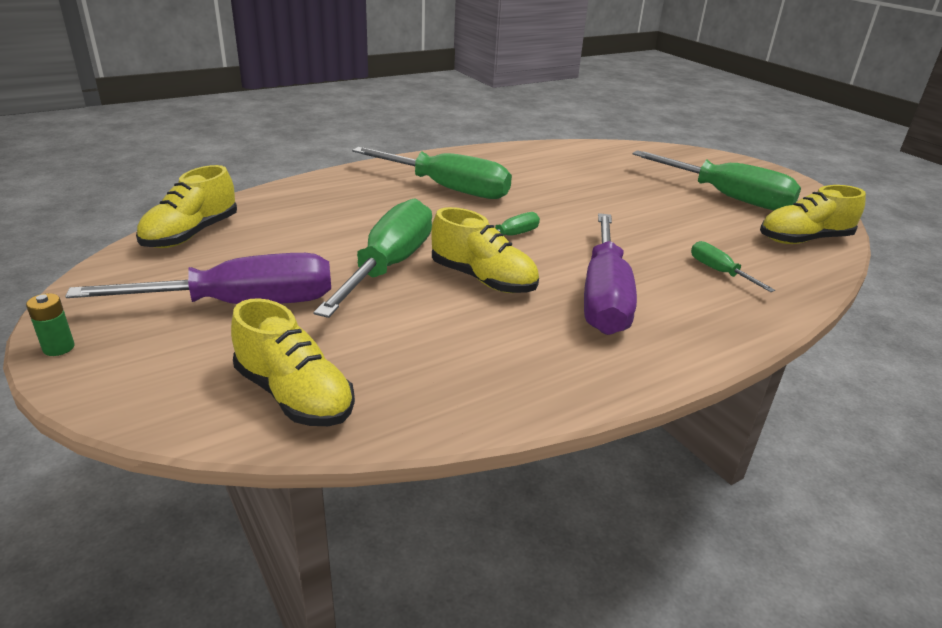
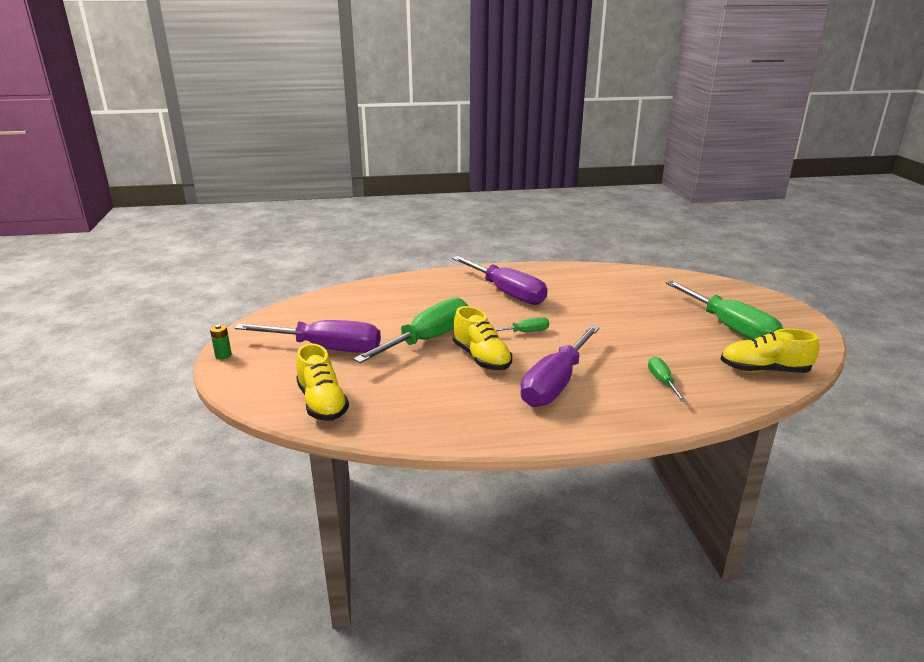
camera: 25 degrees right, 5 degrees down
(191, 234) = (324, 302): yellow shoe -> none
(447, 189) = (507, 293): green screwdriver -> purple screwdriver

